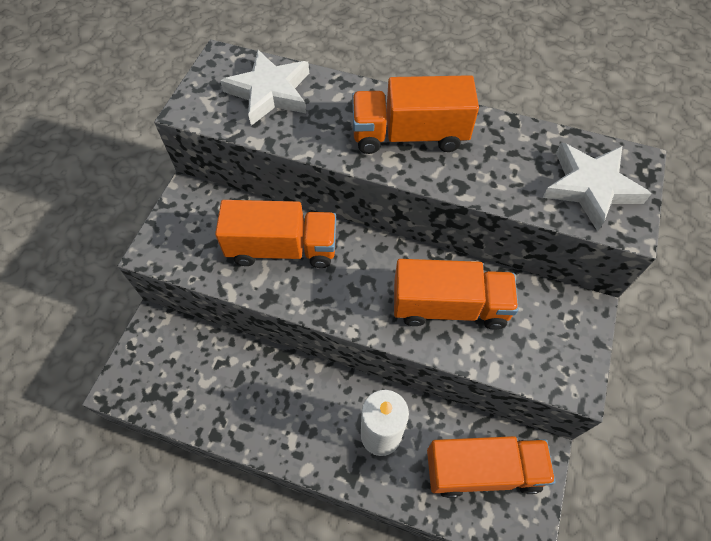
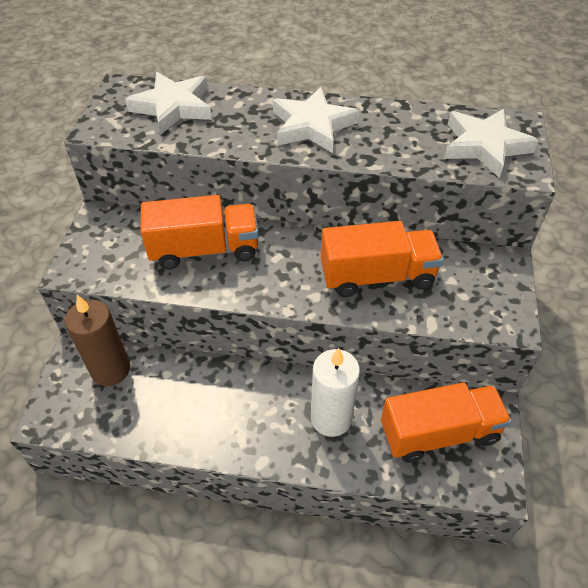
camera: 10 degrees left, 10 degrees down
(182, 347) = (110, 369): none -> brown candle
(409, 135) = (312, 126): orange truck -> white star

